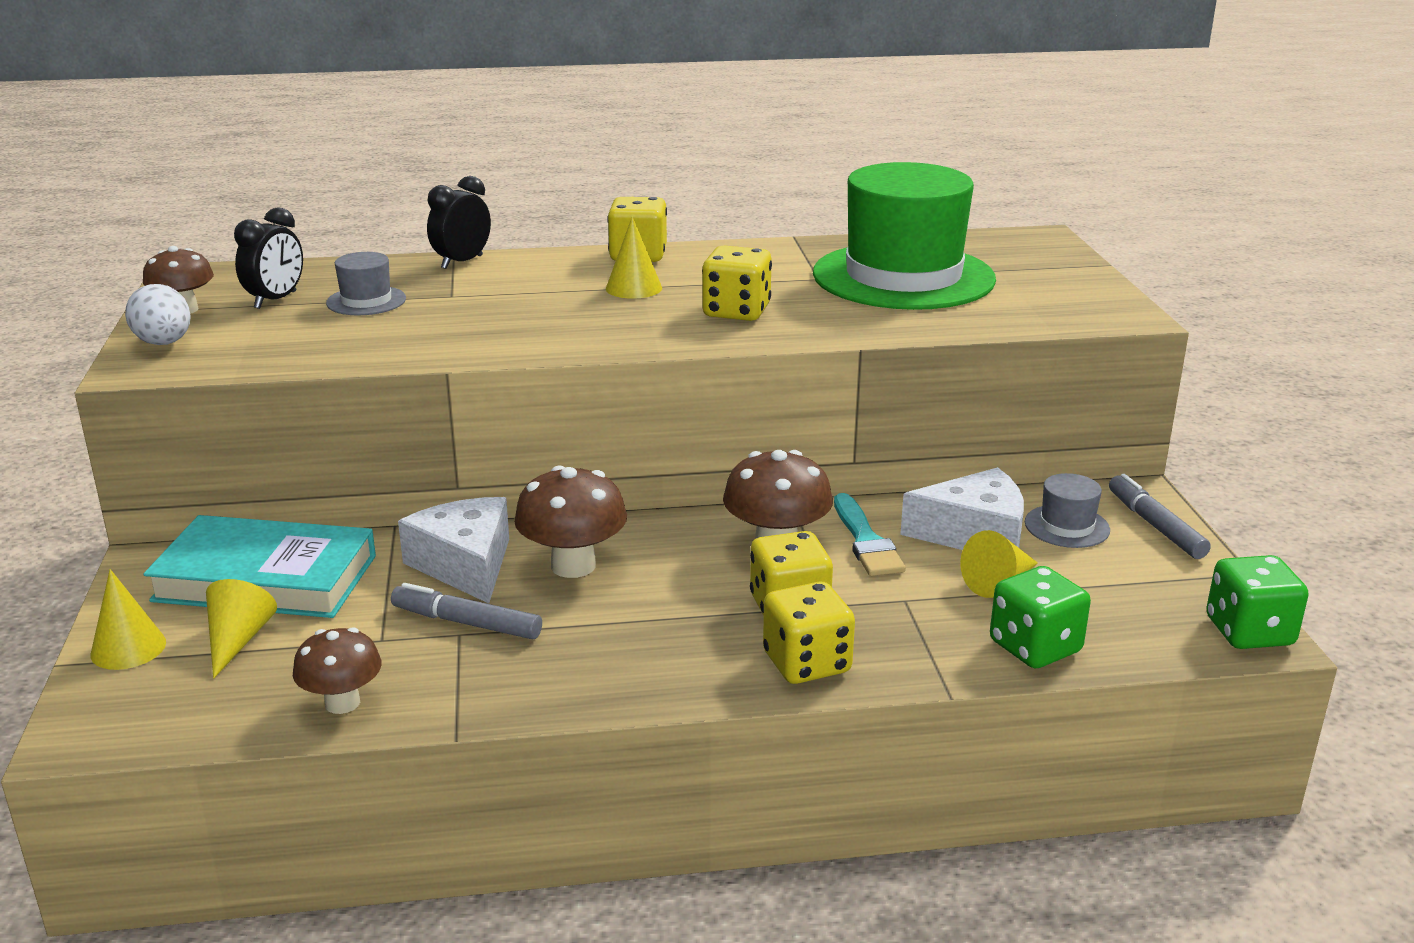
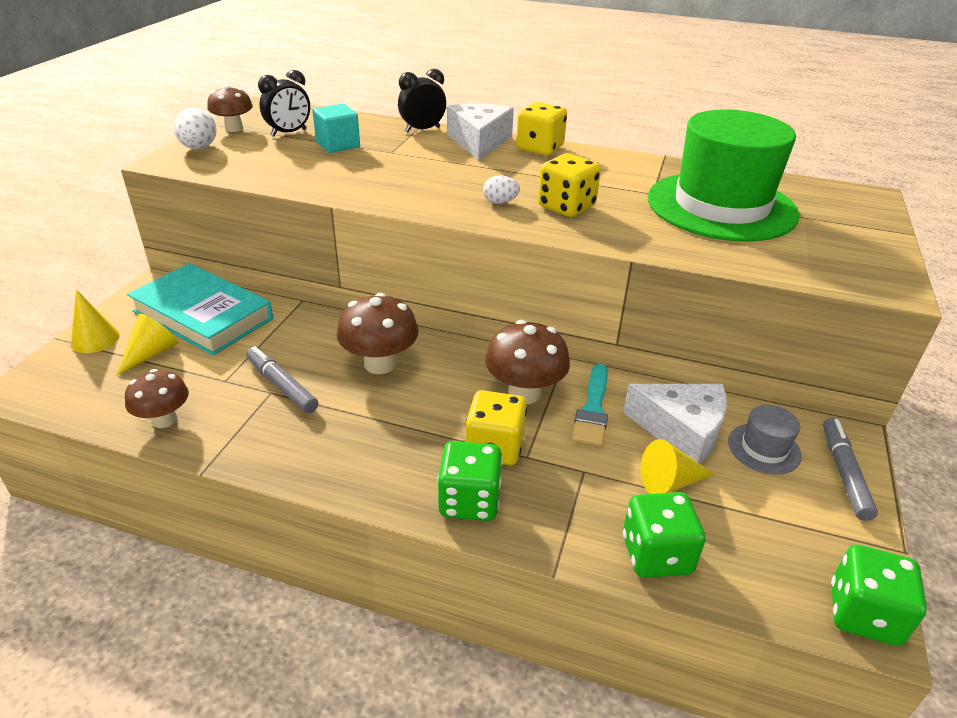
camera: 25 degrees right, 10 degrees up
(366, 301) = (338, 145): grey hat -> turquoise cube
(465, 565) = (317, 342): white cheese -> white cheese (479, 142)
(634, 288) = (512, 172): yellow cone -> none
(654, 323) = (500, 202): none -> white egg
(806, 663) = (469, 501): yellow dice -> green dice

